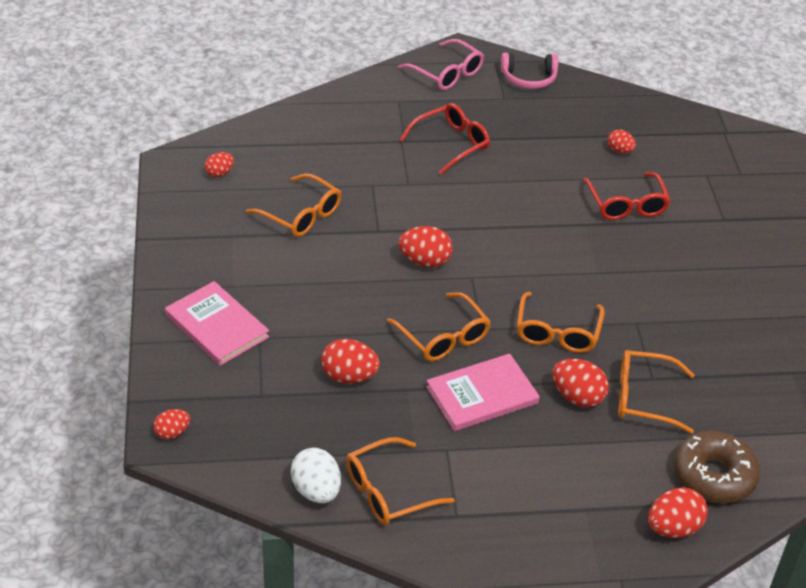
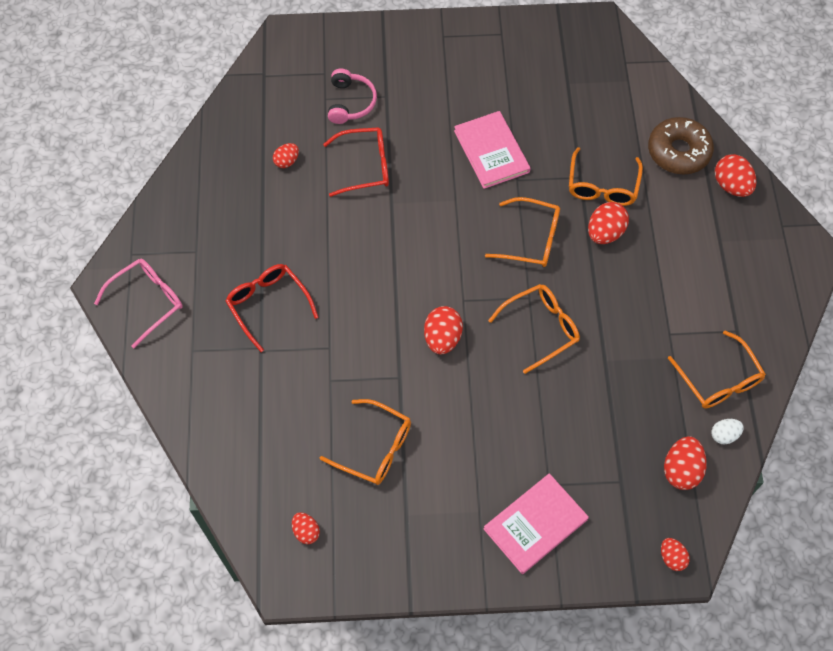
camera: 85 degrees left, 20 degrees up
(301, 215) = (375, 448): orange glasses -> orange glasses turned 75 degrees clockwise
(316, 491) = (724, 435): white egg -> white egg, size x0.61
(349, 376) = (593, 407): red egg -> red egg (681, 470)
(482, 395) = (608, 303): pink book -> pink book (491, 151)
(529, 78) = (164, 226): pink headphones -> pink headphones (350, 102)

